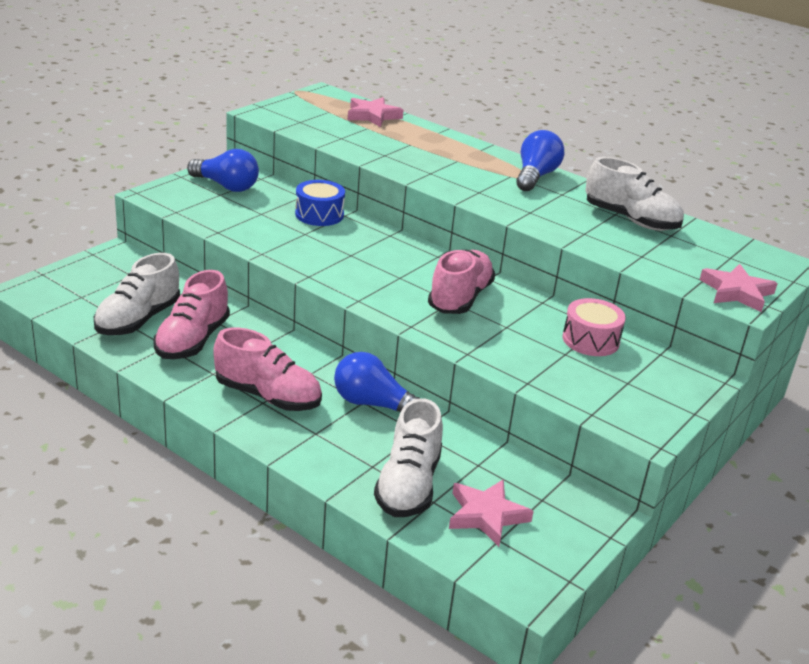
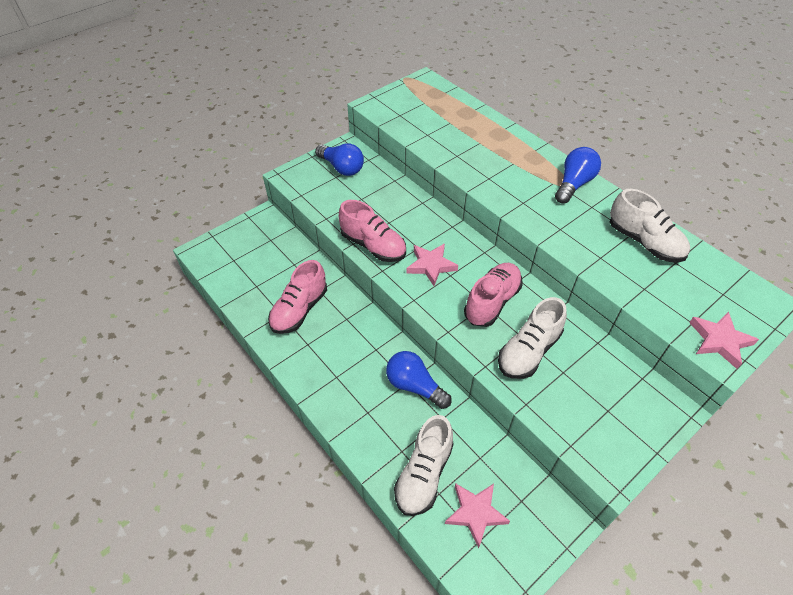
camera: 15 degrees right, 20 degrees up
(138, 320) = (266, 286): white shoe -> white shoe (528, 351)
(268, 396) = (341, 371): pink shoe -> pink shoe (373, 246)
(319, 214) = (403, 201): blue drum -> none
(373, 116) = (457, 108): pink star -> pink star (431, 265)
(590, 340) = (587, 358): pink drum -> none

